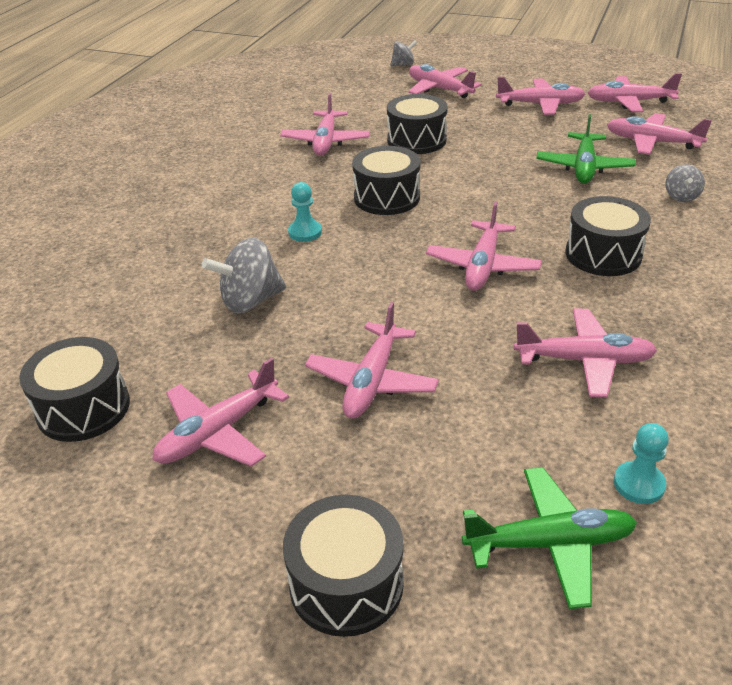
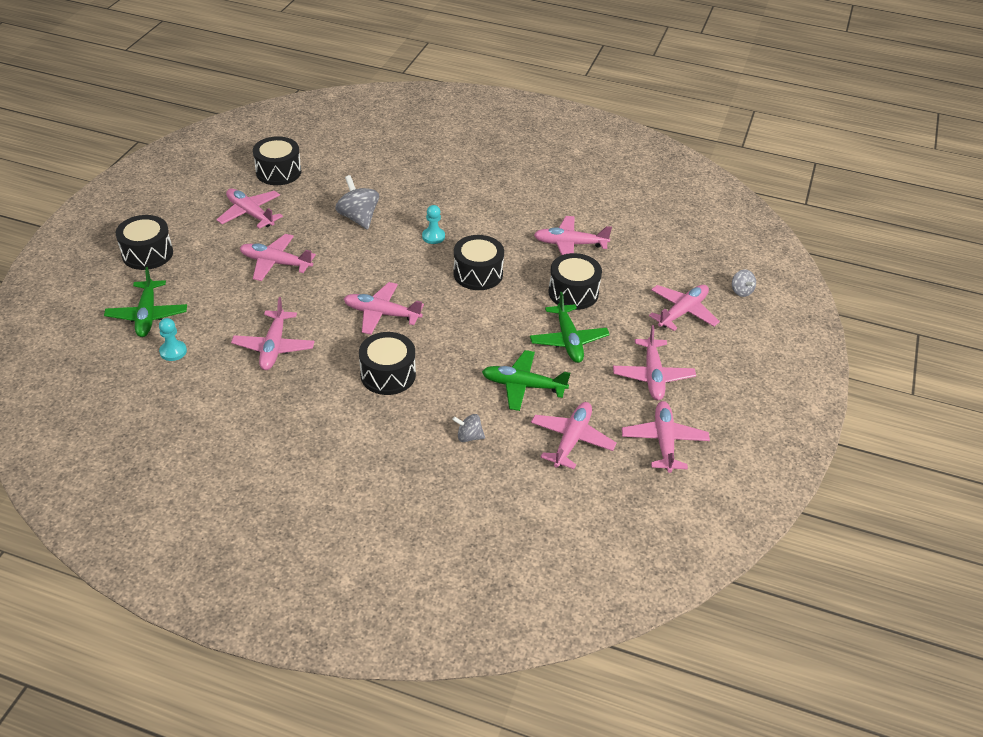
camera: 85 degrees right, 5 degrees up
(500, 143) = (568, 340): none -> green plane

